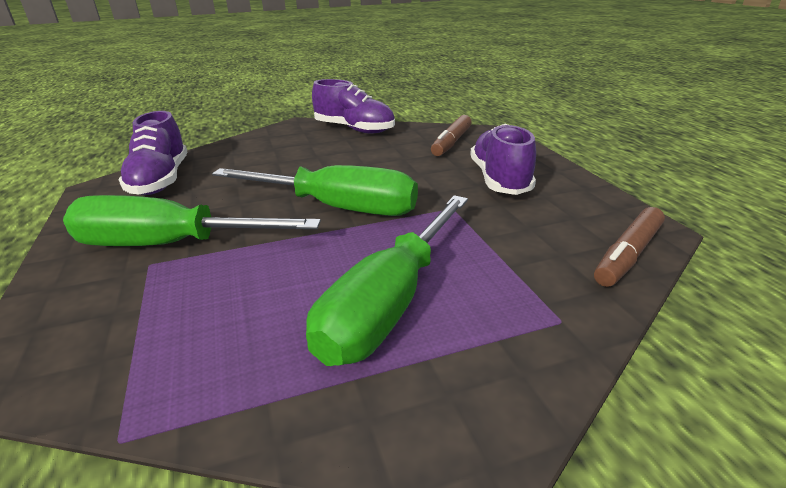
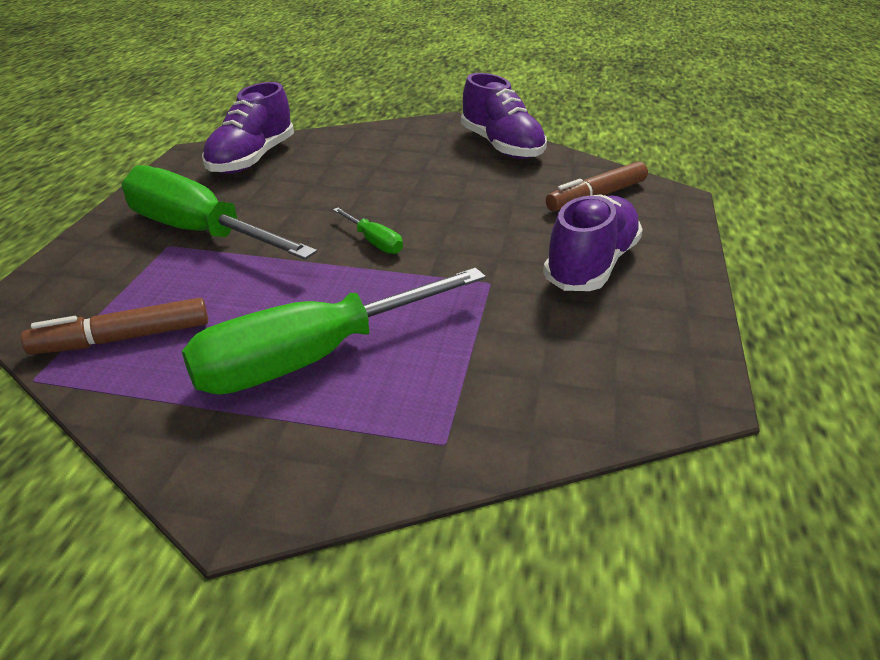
camera: 30 degrees right, 5 degrees up
(336, 208) = (374, 242): green screwdriver -> green screwdriver, size x0.41
(627, 255) = (617, 410): brown marker -> brown marker (123, 339)

